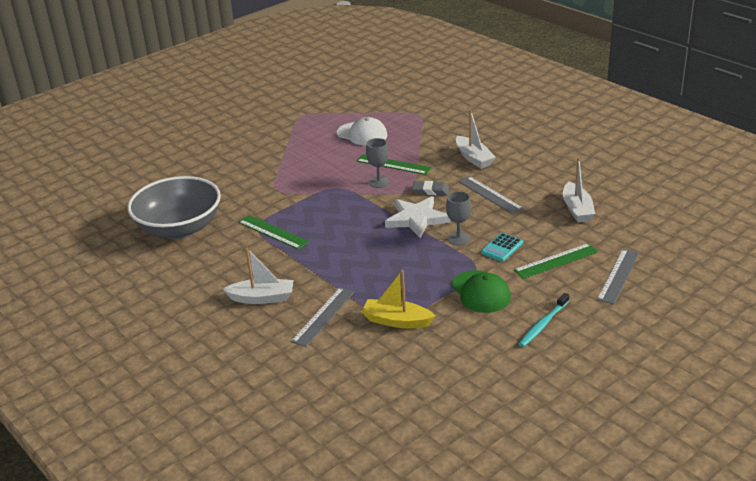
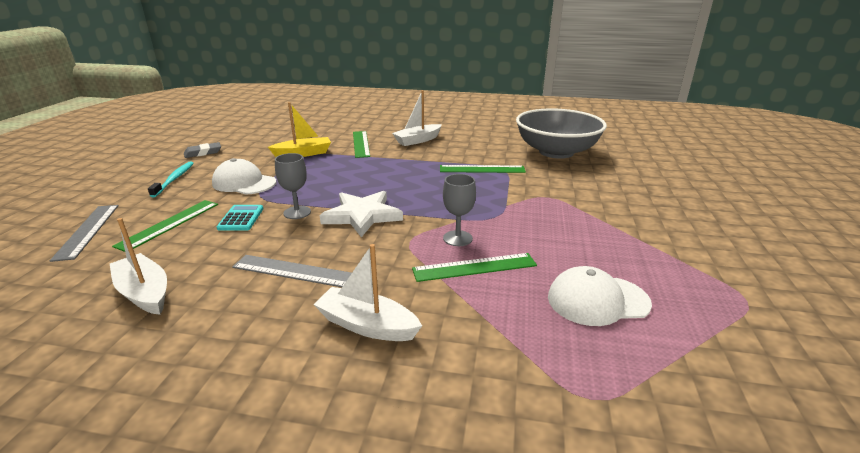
camera: 140 degrees right, 5 degrees down
(323, 316) = (361, 144): grey ruler -> green ruler
(430, 191) = (380, 250): grey eraser -> grey eraser (203, 153)
(480, 292) = (244, 183): green cap -> white cap

